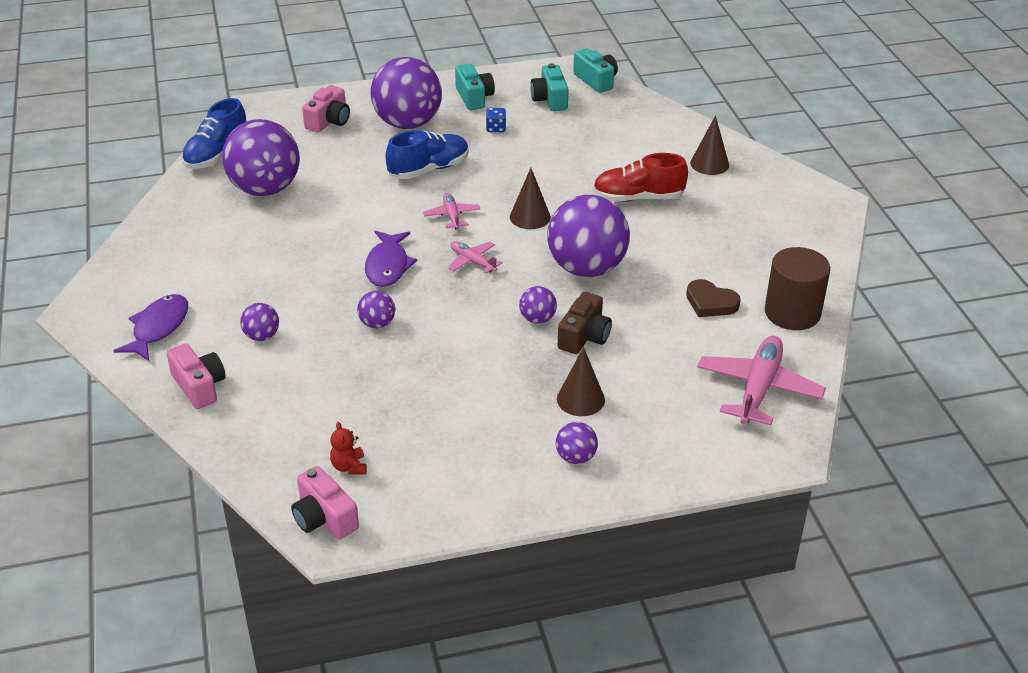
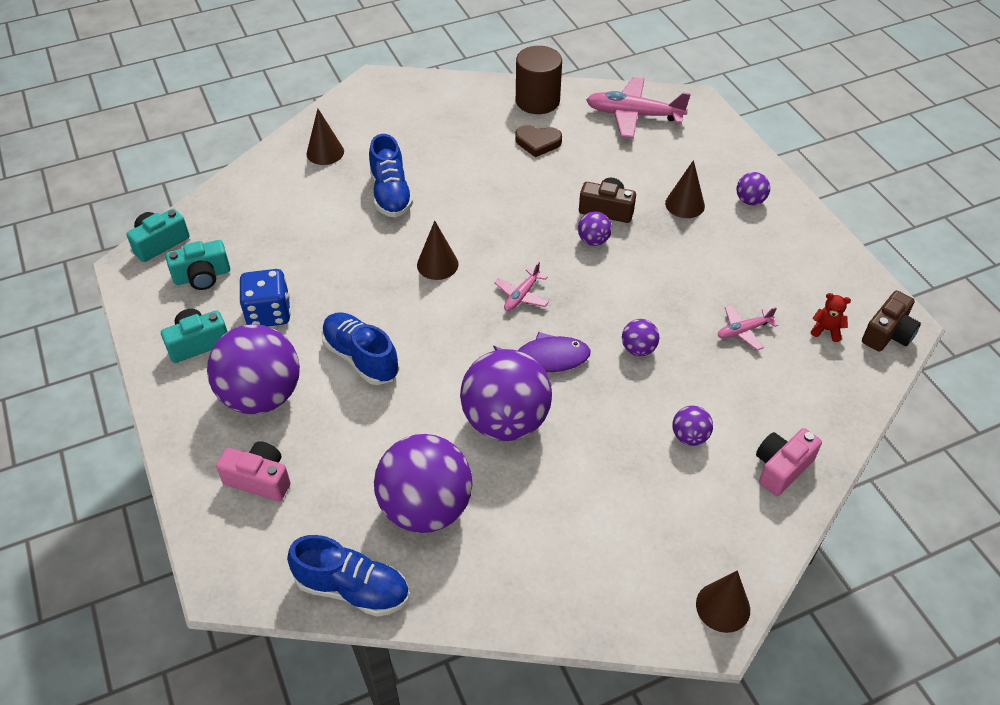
camera: 100 degrees left, 10 degrees up
(94, 320) = (723, 607): none -> brown cone
(158, 328) = (711, 535): purple fish -> none
(324, 518) = (888, 333): pink camera -> brown camera
(349, 467) = (826, 330): red teddy bear -> red teddy bear turned 135 degrees counterclockwise
(452, 216) = (447, 323): pink plane -> pink plane (743, 331)
(496, 128) = (269, 313): blue dice -> blue dice, size x1.94
(586, 268) = (510, 217): purple ball -> purple ball (505, 421)
(638, 198) = (391, 194): red shoe -> blue shoe
(710, 303) = (538, 142): brown heart -> brown heart turned 75 degrees clockwise

